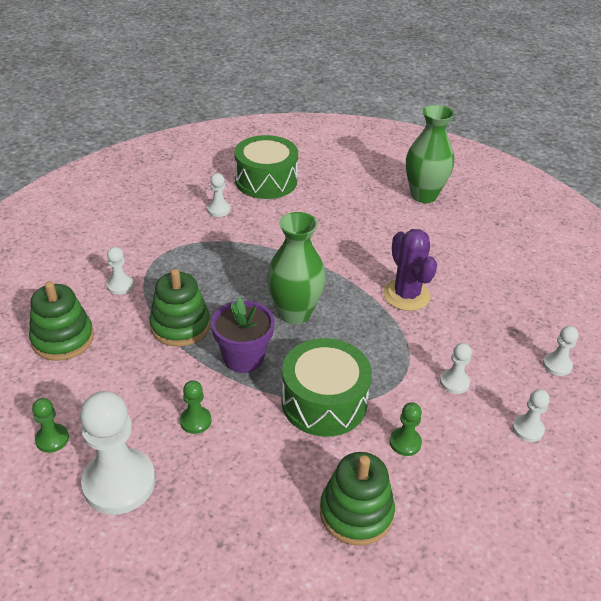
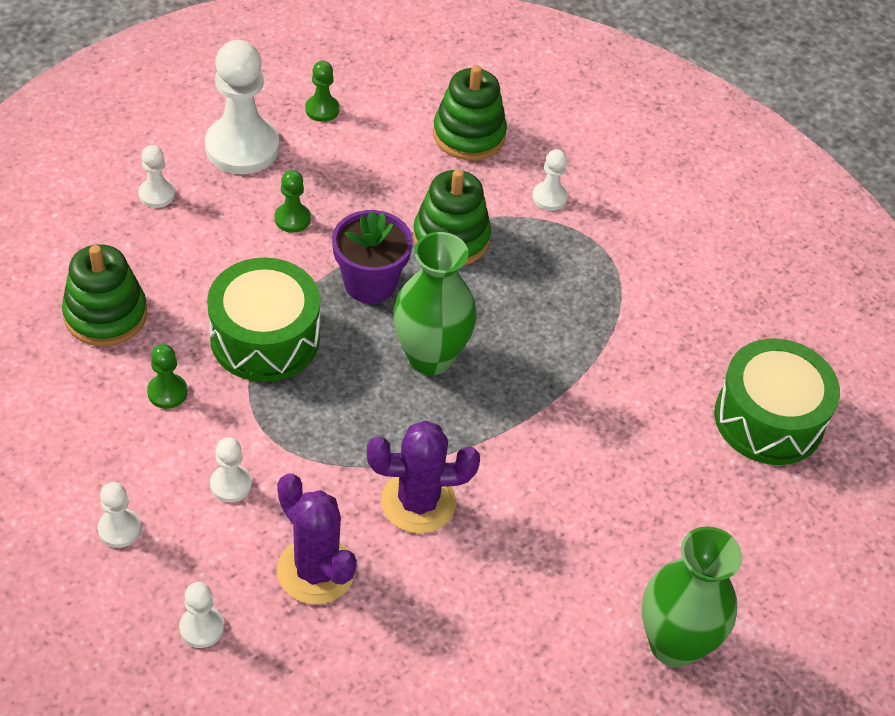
camera: 105 degrees right, 10 degrees up
(218, 210) = (697, 336): white pawn -> white pawn (156, 194)
(482, 326) = (316, 571): none -> purple cactus

